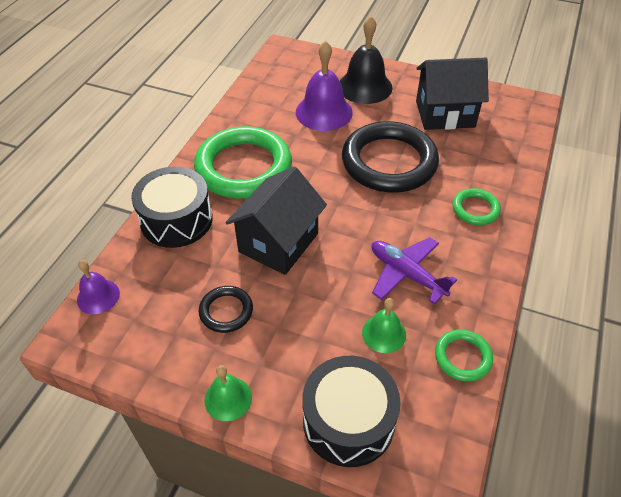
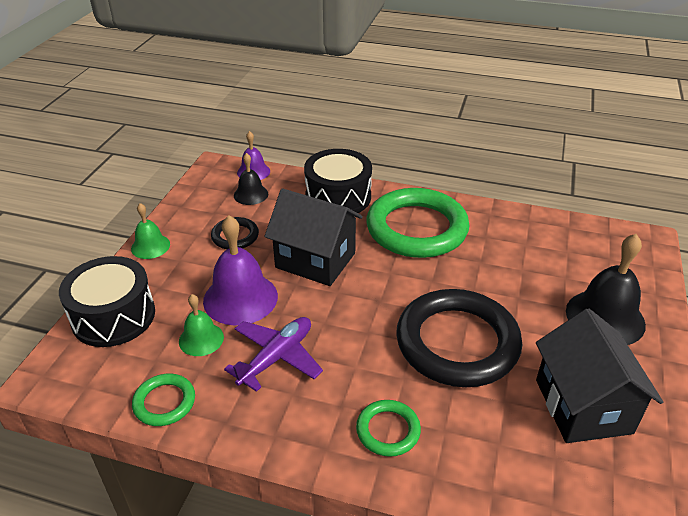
camera: 85 degrees right, 10 degrees down
(147, 298) = (251, 194): none -> black bell
(324, 112) = (532, 281): purple bell -> purple bell (240, 298)

